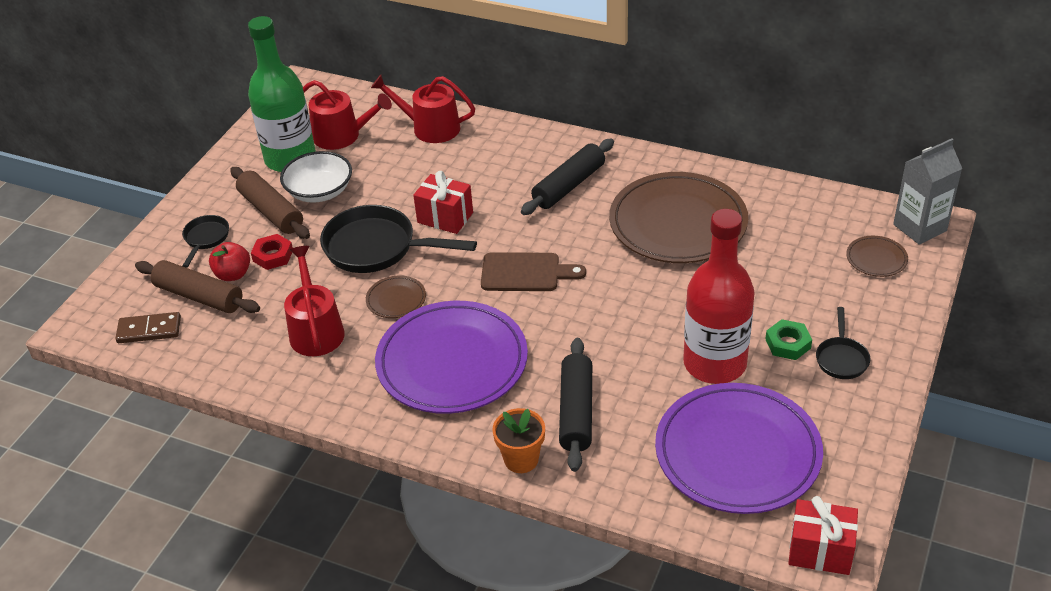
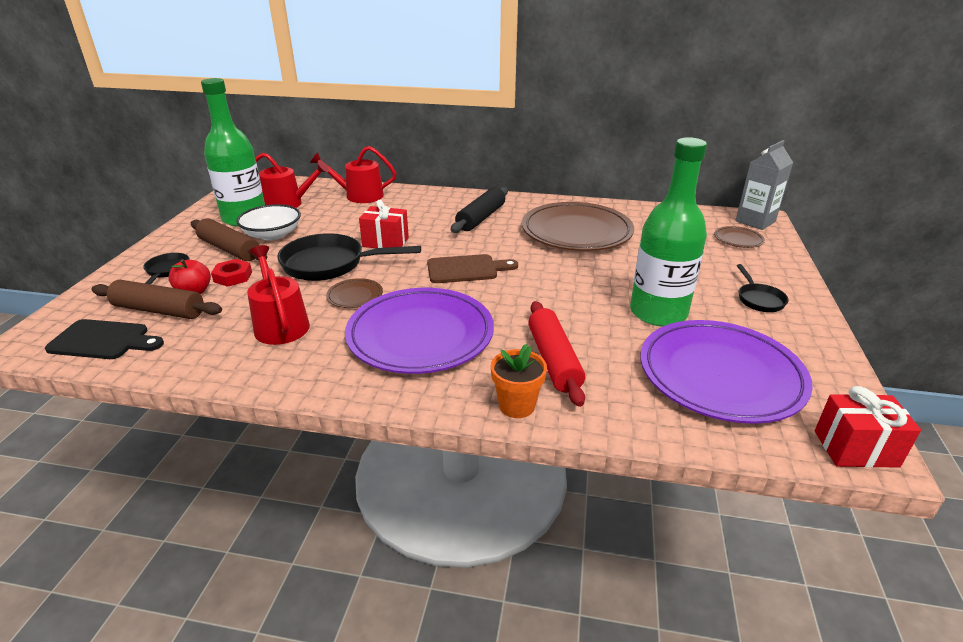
camera: 15 degrees left, 10 degrees down
(149, 330) = (103, 340): brown domino -> black cutting board
(576, 411) = (554, 360): black rolling pin -> red rolling pin
(714, 363) = (658, 313): red bottle -> green bottle
(788, 343) = (709, 294): green nut -> none

